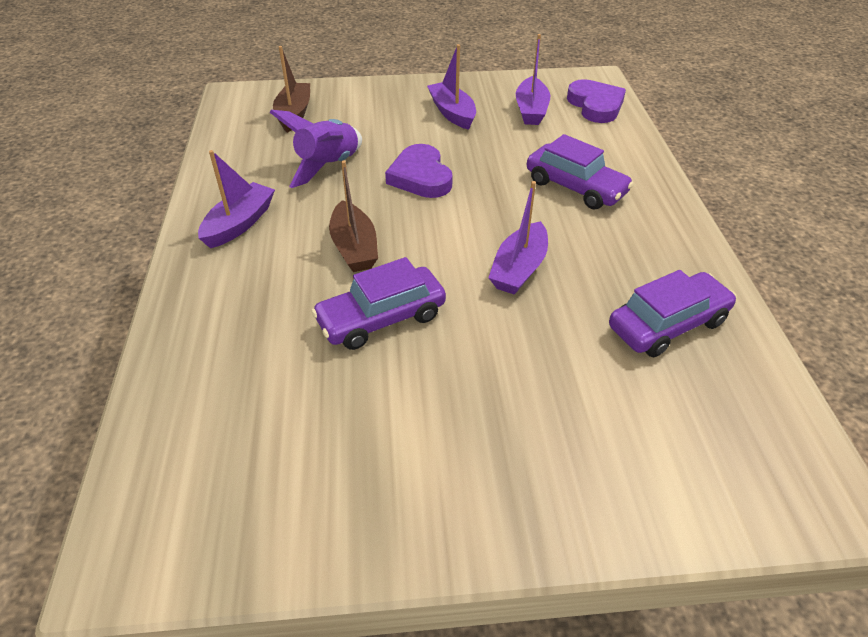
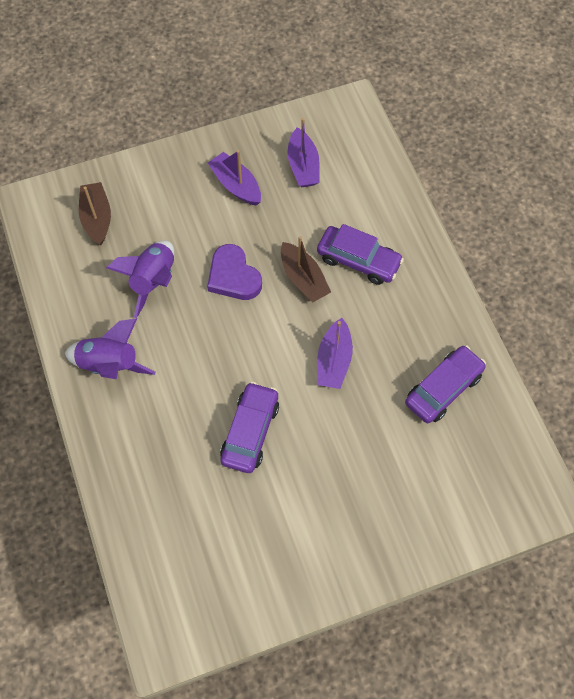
camera: 15 degrees left, 20 degrees up
(239, 224) = (110, 365): purple boat -> purple rocket
(354, 247) = (208, 368): brown boat -> brown boat (303, 279)
(381, 318) = (250, 432): purple car -> purple car turned 150 degrees clockwise
(595, 105) = (357, 146): purple heart -> none

